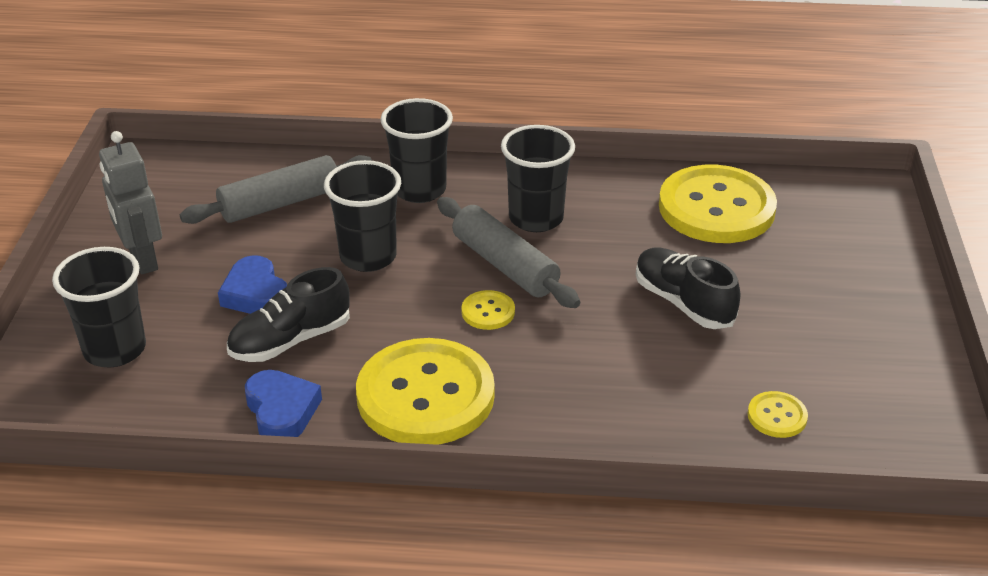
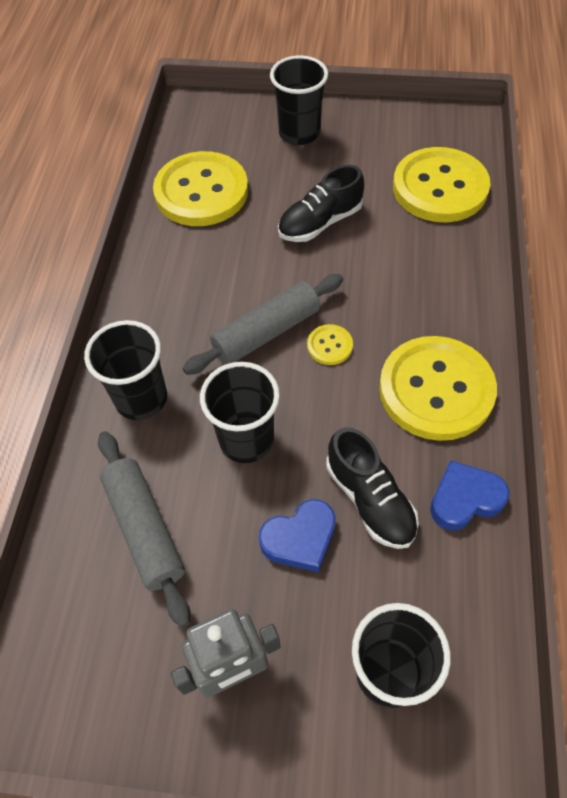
camera: 85 degrees left, 20 degrees up
(536, 218) = (201, 308): black cup -> black cup (299, 133)
(777, 416) = (440, 188): yellow button -> yellow button, size x2.39

